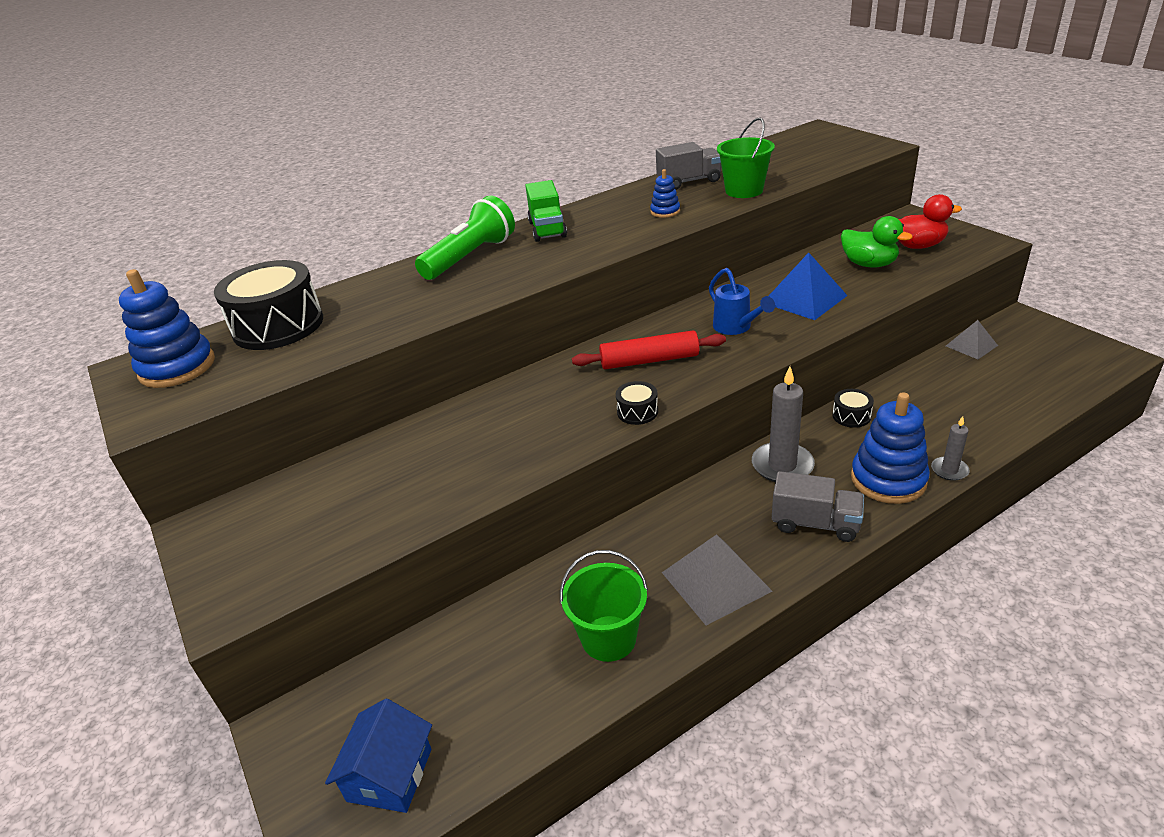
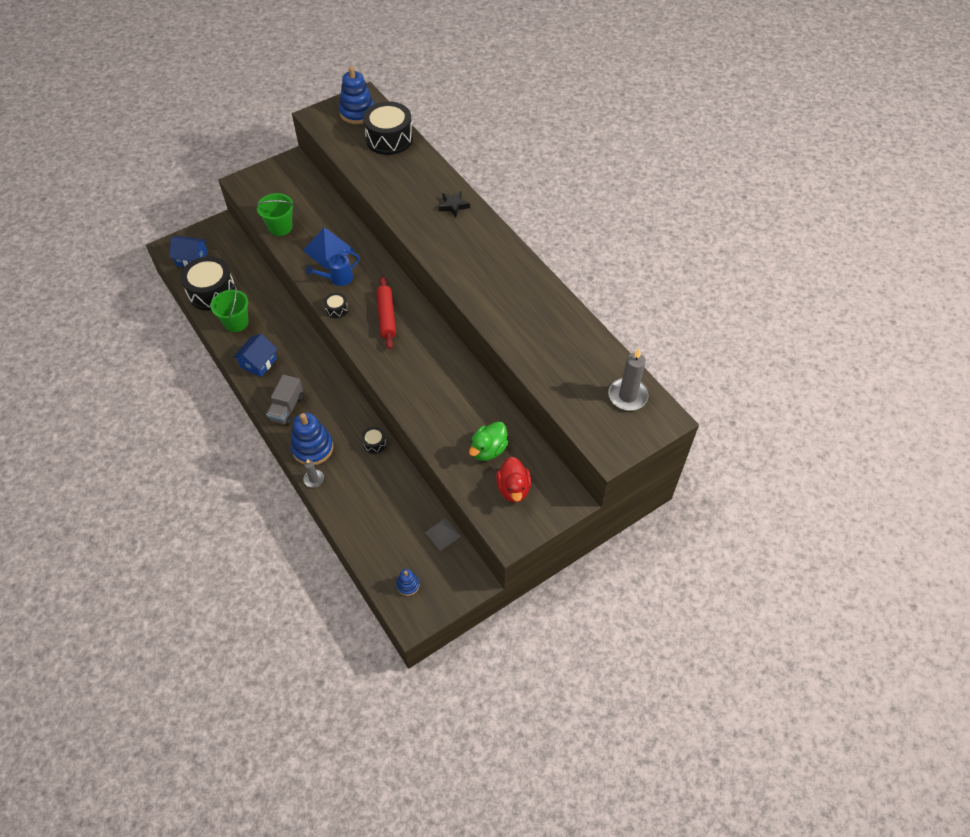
camera: 85 degrees right, 20 degrees up
(470, 257) = (453, 206): green flashlight -> black star
(513, 704) = (212, 292): none -> black drum
(547, 229) = (486, 240): green truck -> none
(665, 212) = (500, 301): blue stacking toy -> blue stacking toy (408, 585)
(689, 181) = (555, 318): grey truck -> none
(715, 581) = (258, 363): grey pyramid -> blue house
(736, 328) = (414, 361): blue watering can -> blue watering can (337, 279)
(744, 191) = (528, 348): green bucket -> green bucket (280, 227)
(782, 465) = (335, 401): grey candle -> grey candle (627, 396)
(804, 299) = (444, 402): blue pyramid -> blue pyramid (328, 250)

